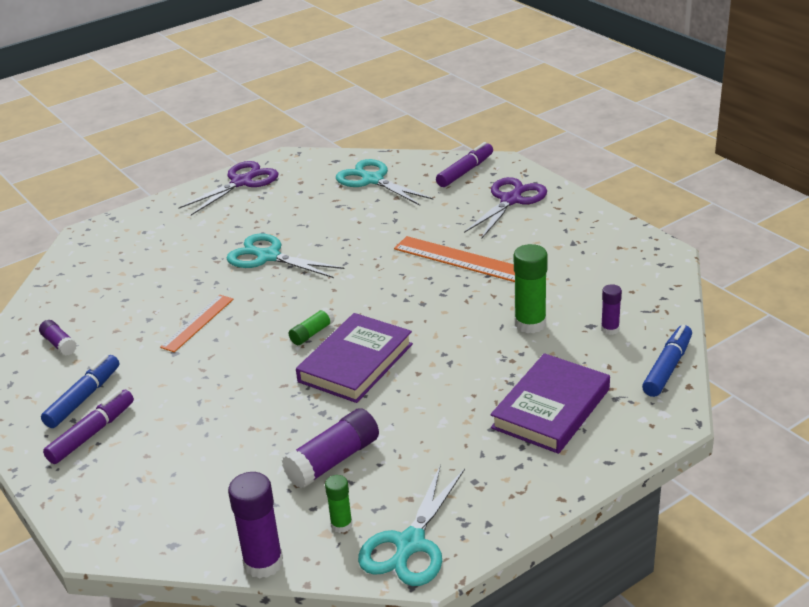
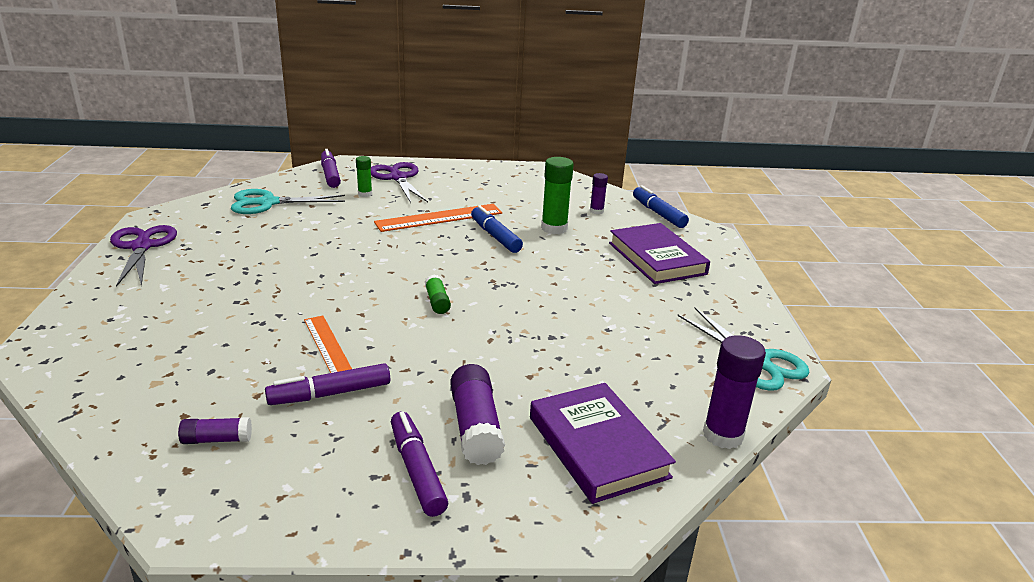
camera: 60 degrees left, 5 degrees down
(83, 398) = (346, 455): blue marker -> blue marker (495, 236)
(142, 355) = (330, 394): none -> purple marker
(267, 256) = (287, 279): turquoise scissors -> none
(333, 460) = (621, 355): purple glue stick -> purple glue stick (476, 427)
(341, 525) = (706, 381): green glue stick -> green glue stick (365, 194)
(356, 363) = (506, 300): purple book -> purple book (598, 447)

